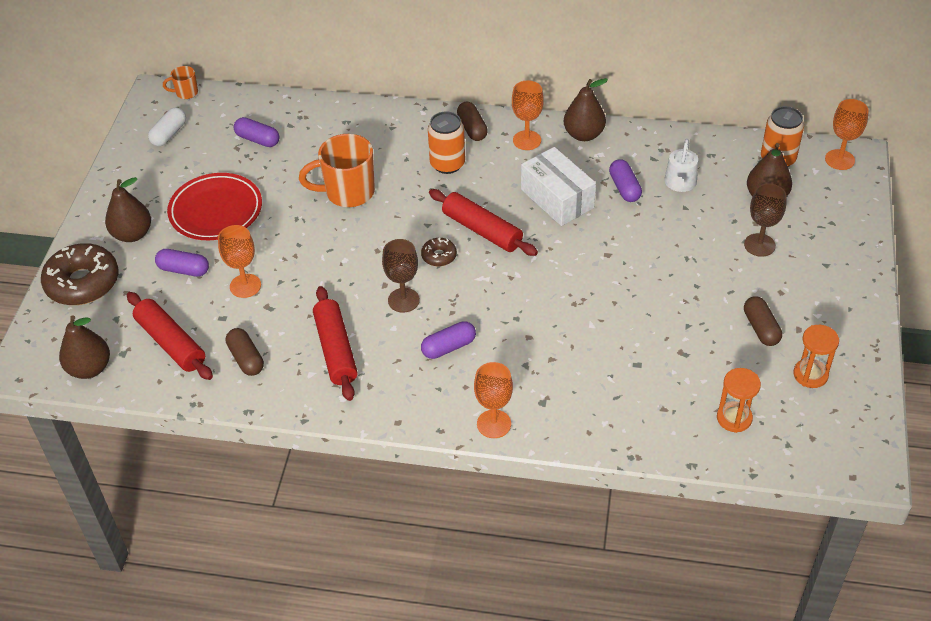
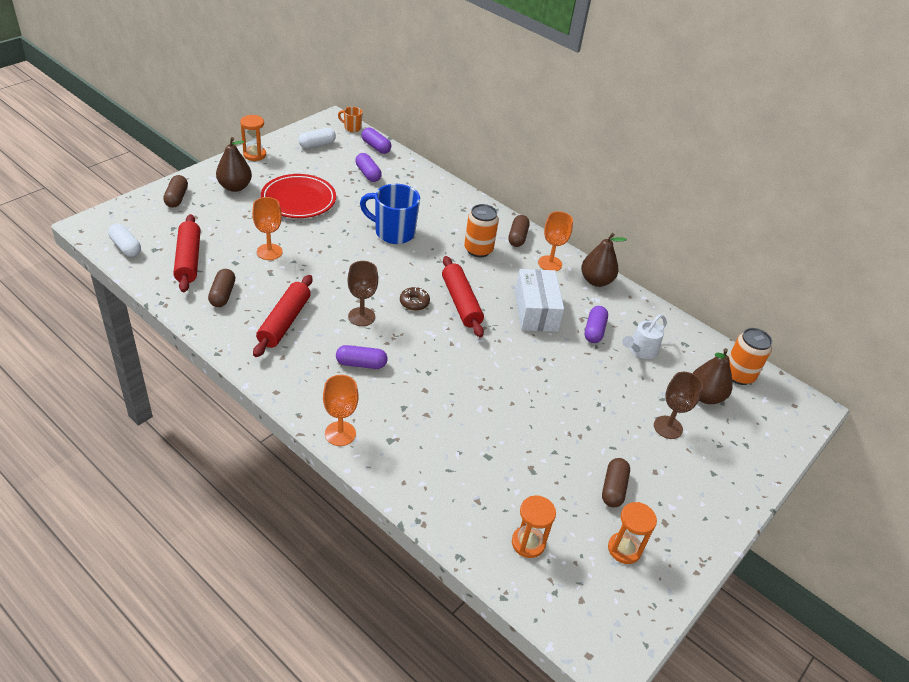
camera: 25 degrees right, 5 degrees down
(82, 283) = (176, 198): brown donut -> brown capsule
(89, 368) = (126, 247): brown pear -> white capsule
(113, 184) = (254, 155): none -> orange hourglass
(184, 270) = (242, 222): purple capsule -> purple capsule (376, 147)
(348, 192) = (393, 232): orange mug -> blue mug
(839, 160) = (793, 402): orange goblet -> none

